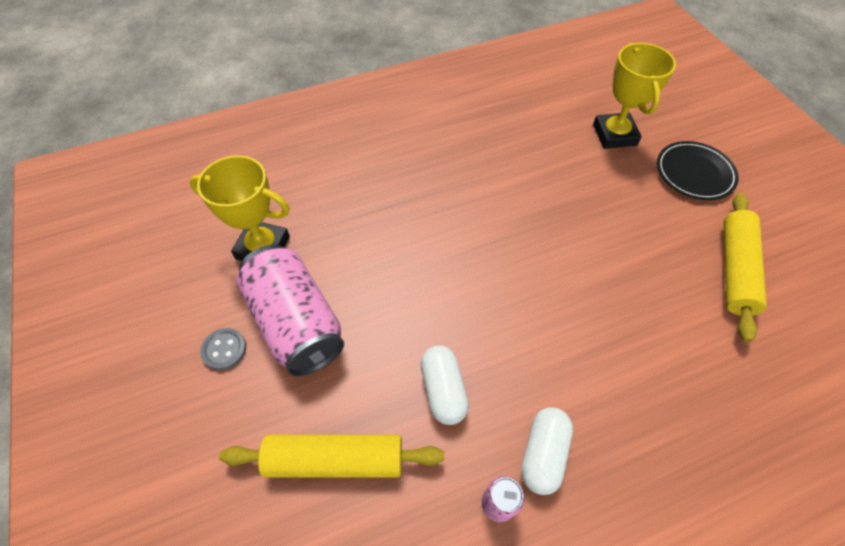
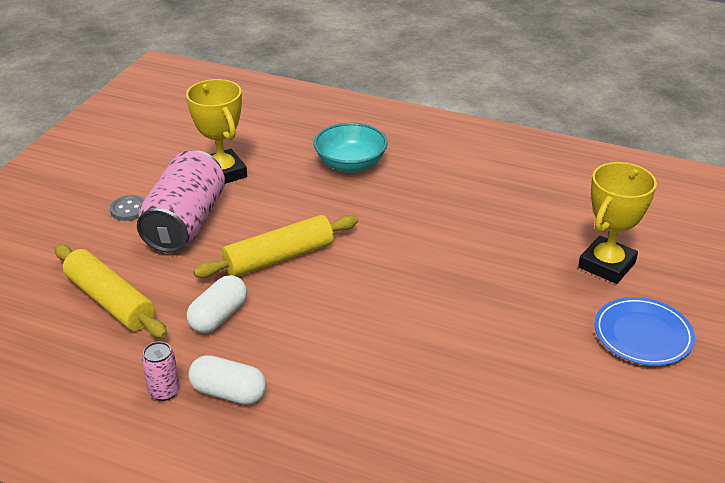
camera: 45 degrees right, 20 degrees down
(357, 166) = (350, 164): none -> turquoise bowl
(543, 454) = (228, 393): white capsule -> white capsule turned 45 degrees clockwise
(694, 173) = (642, 335): black plate -> blue plate
(735, 269) = (562, 415): yellow rolling pin -> yellow rolling pin (279, 257)

